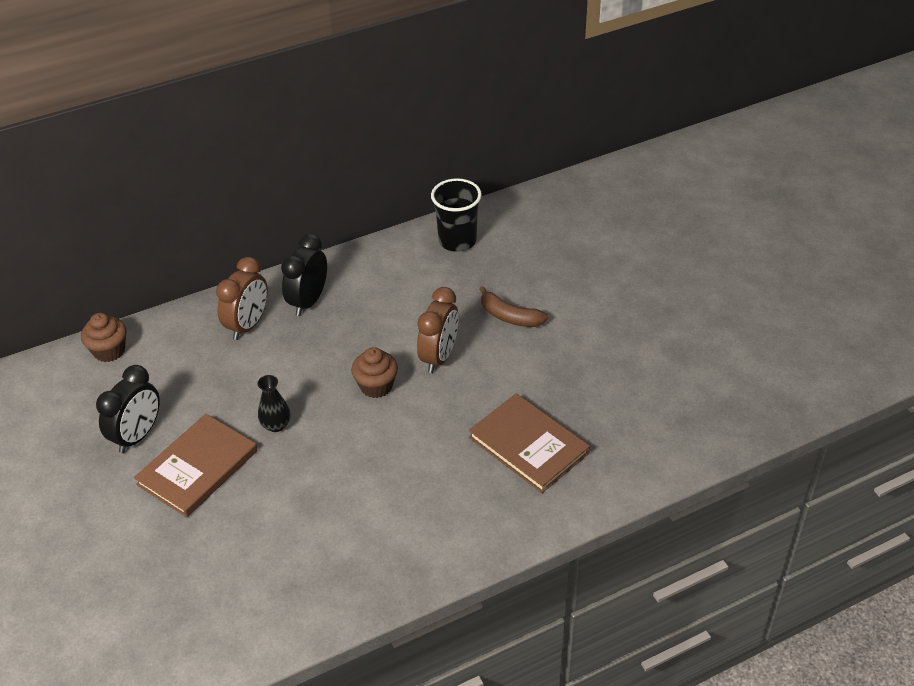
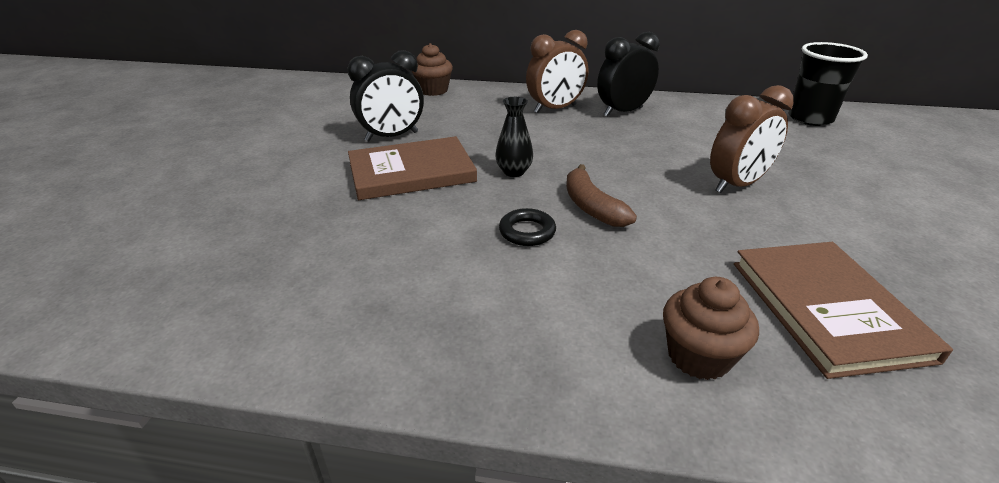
camera: 35 degrees right, 10 degrees down
(331, 479) = (527, 232): none -> black ring
(376, 386) = (644, 181): brown cupcake -> brown cupcake (698, 356)
(509, 316) = (851, 183): brown banana -> brown banana (591, 207)

